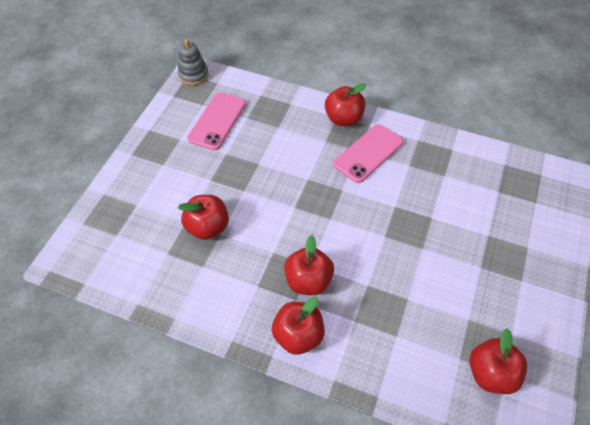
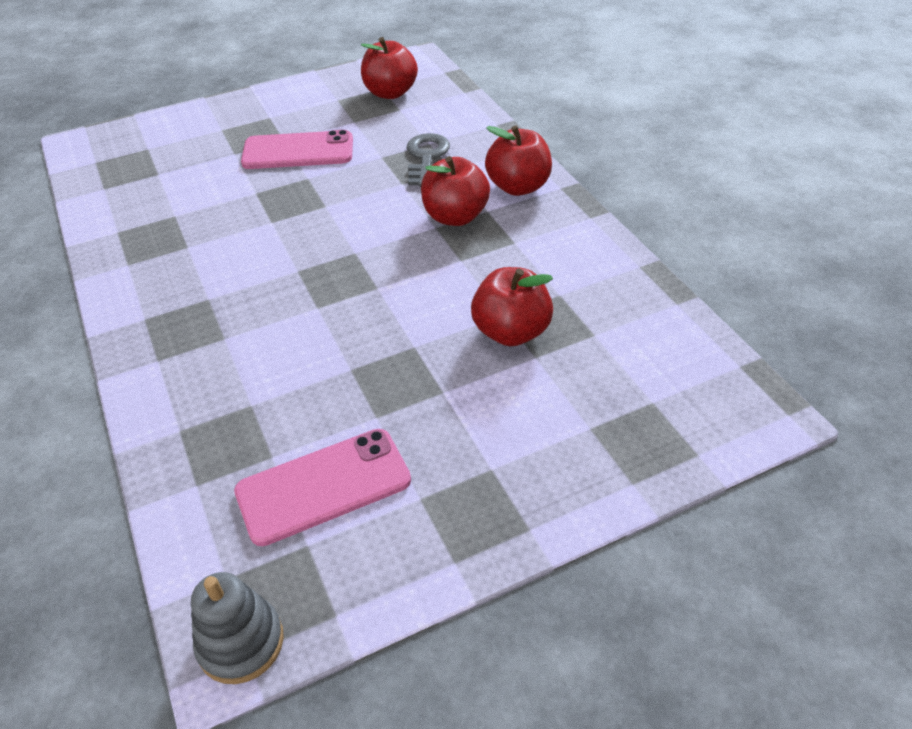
camera: 135 degrees left, 10 degrees down
(343, 119) = (155, 351): red apple -> none
(368, 153) = (204, 287): pink phone -> pink phone (298, 151)
(382, 320) = (426, 157): none -> grey key

